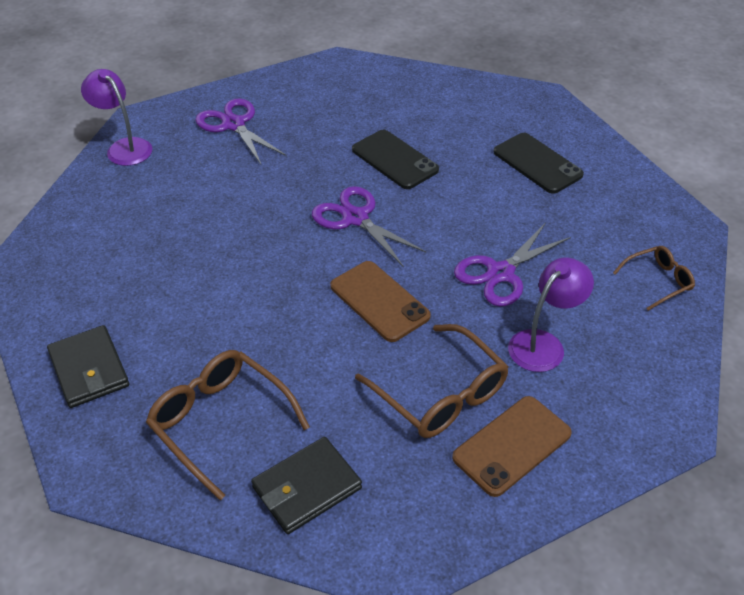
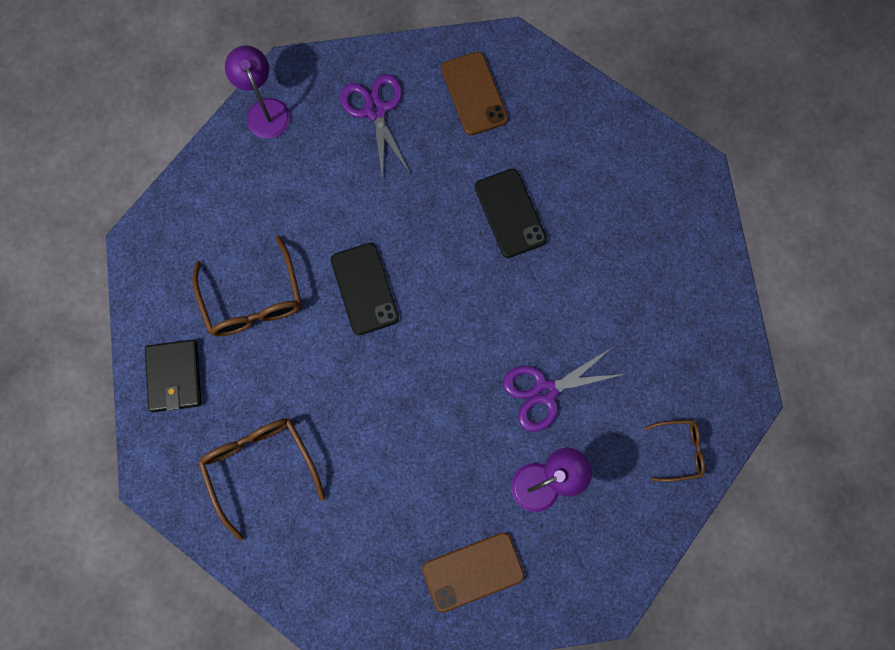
camera: 20 degrees right, 30 degrees up
(307, 488) = (305, 551): black wallet -> none
(355, 218) = (444, 279): purple scissors -> none
(379, 301) = (428, 386): brown phone -> brown phone (474, 94)
(441, 395) = (439, 504): brown glasses -> brown glasses (253, 301)
(537, 163) = (644, 265): black phone -> black phone (364, 289)

